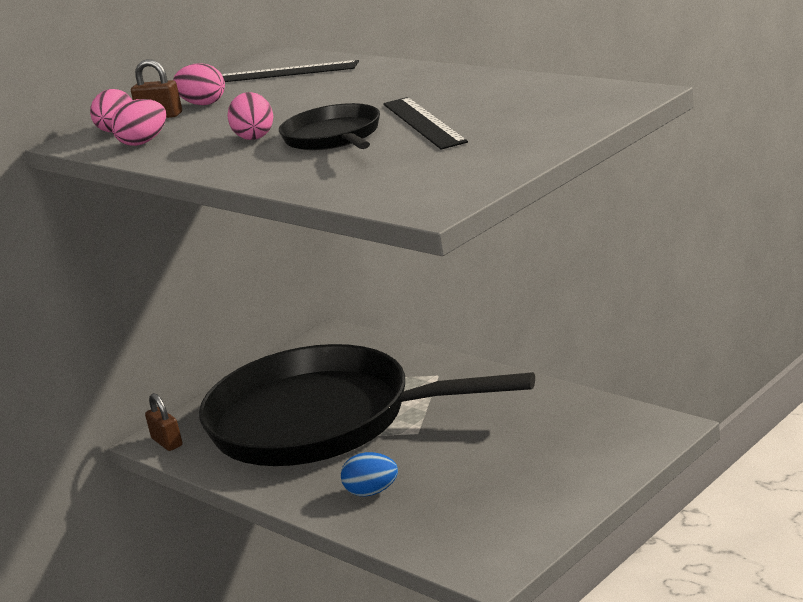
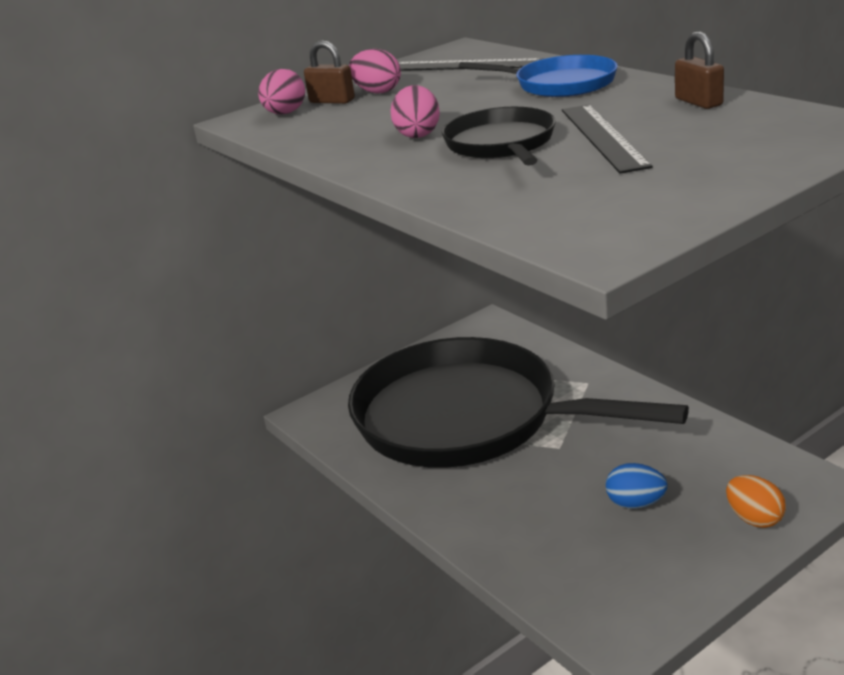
camera: 10 degrees right, 5 degrees up
(143, 142) = (306, 129): pink egg -> none
(167, 442) = (318, 418): brown padlock -> brown padlock (698, 102)
(372, 492) = (504, 513): blue egg -> blue egg (636, 503)
(378, 82) = (560, 84): none -> blue pan
(604, 462) = (754, 519): none -> orange egg

